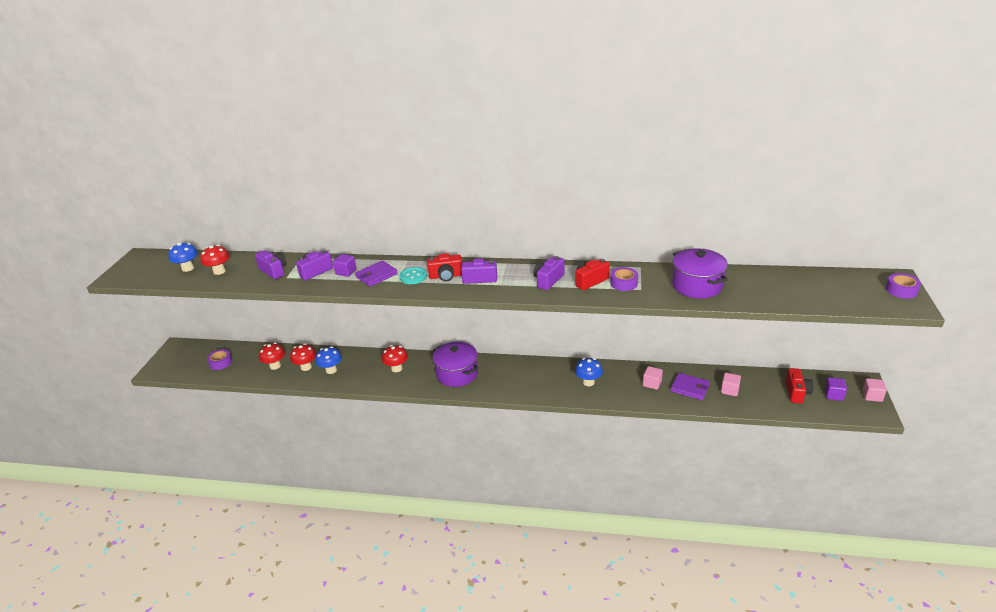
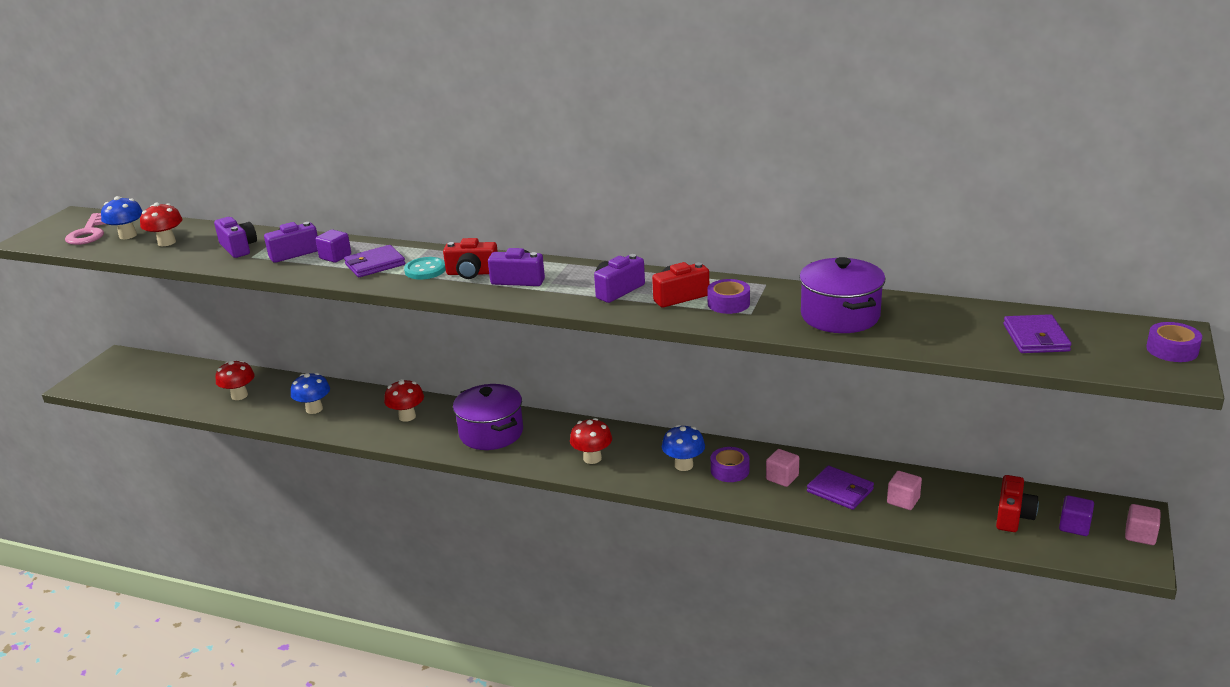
camera: 10 degrees right, 5 degrees down
(157, 269) = (89, 233): none -> pink key
(221, 362) = (168, 384): purple tape -> purple tape (730, 470)
(306, 367) = (281, 401): red mushroom -> red mushroom (592, 458)
(820, 290) = (1035, 338): none -> purple wallet

